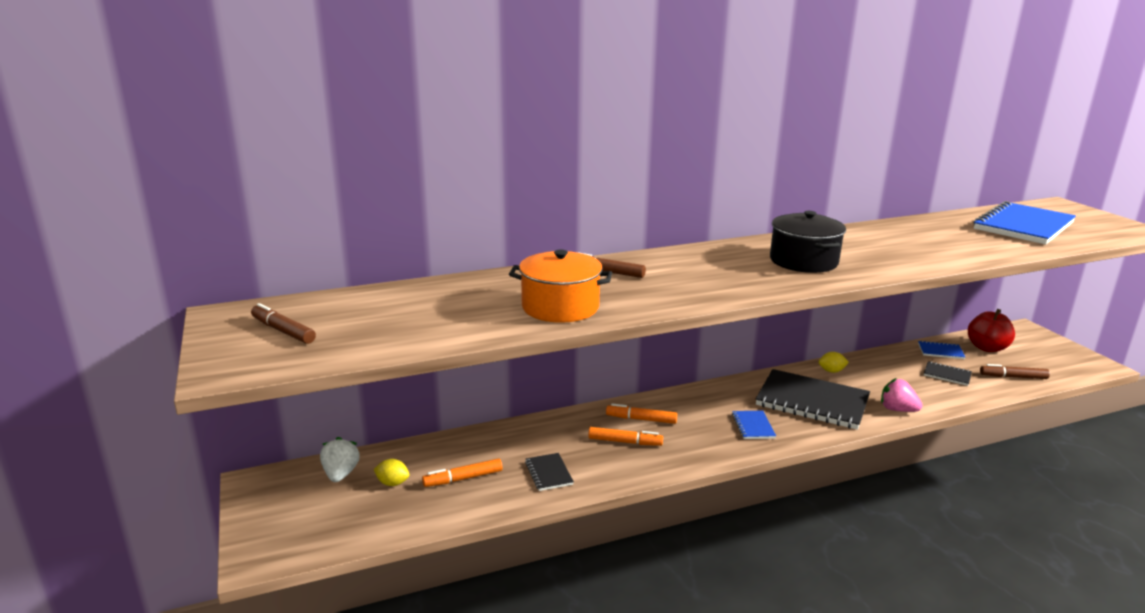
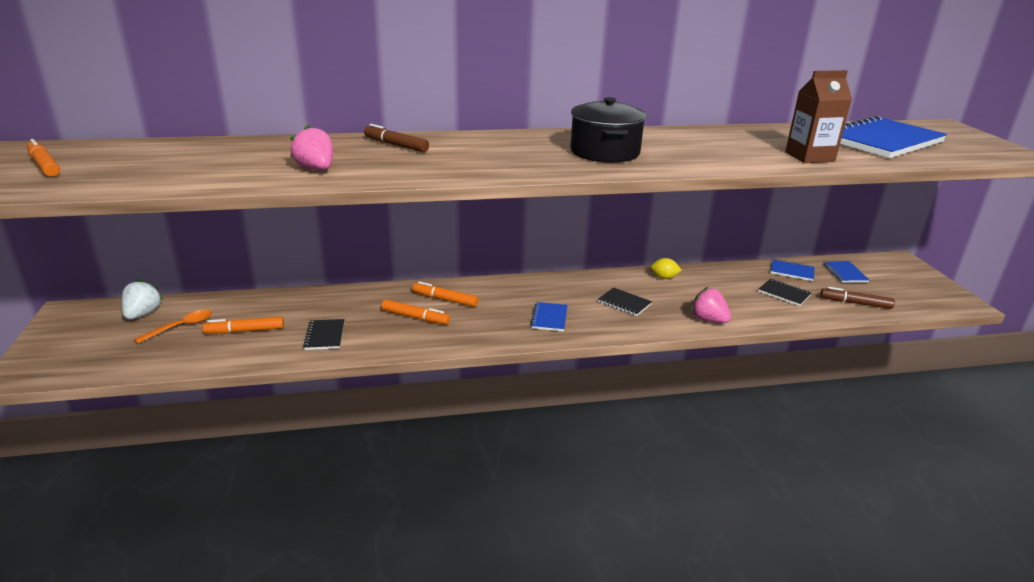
camera: 10 degrees right, 5 degrees up
(283, 331) = (44, 165): brown marker -> orange marker
(392, 483) = (181, 327): yellow lemon -> orange spoon
(560, 307) = (316, 169): orange pot -> pink strawberry
(812, 402) = (624, 303): black notebook -> black notebook, size x0.45
(979, 249) = (809, 157): none -> brown carton
(987, 348) = (844, 273): red apple -> blue notebook

